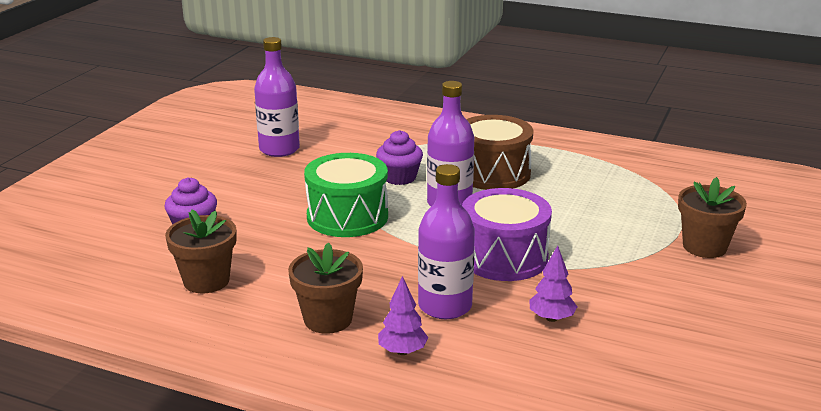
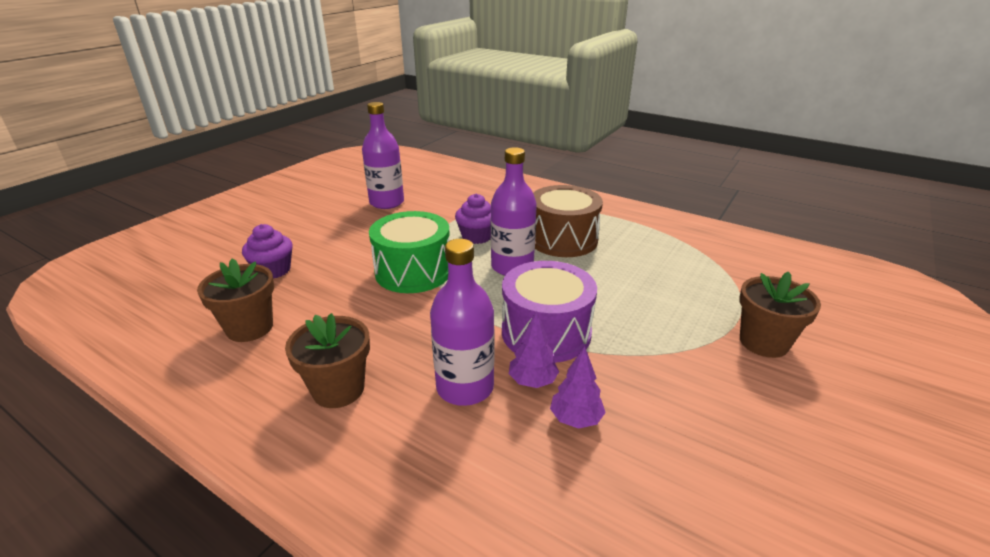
camera: 10 degrees right, 5 degrees up
(402, 351) = (395, 445): purple tree -> purple tree (532, 381)

